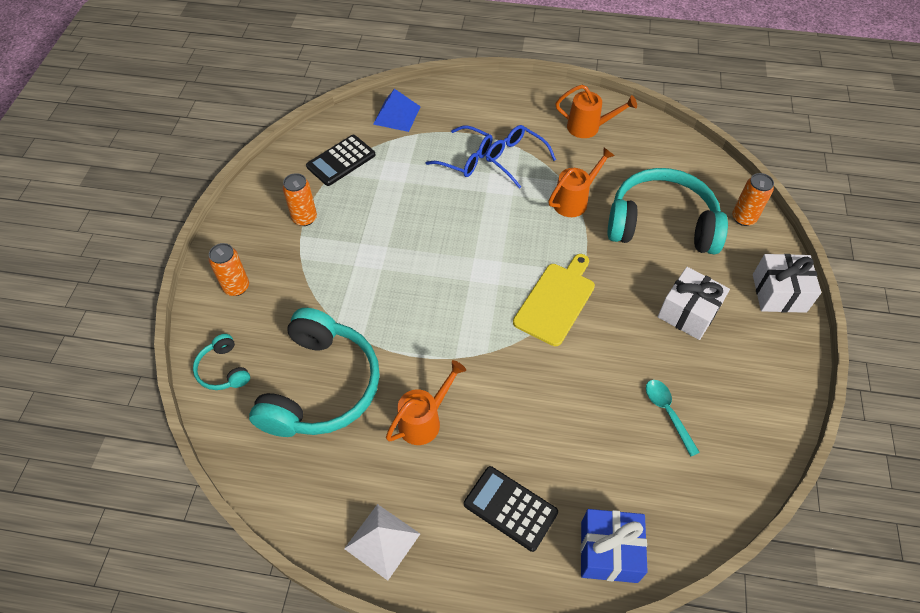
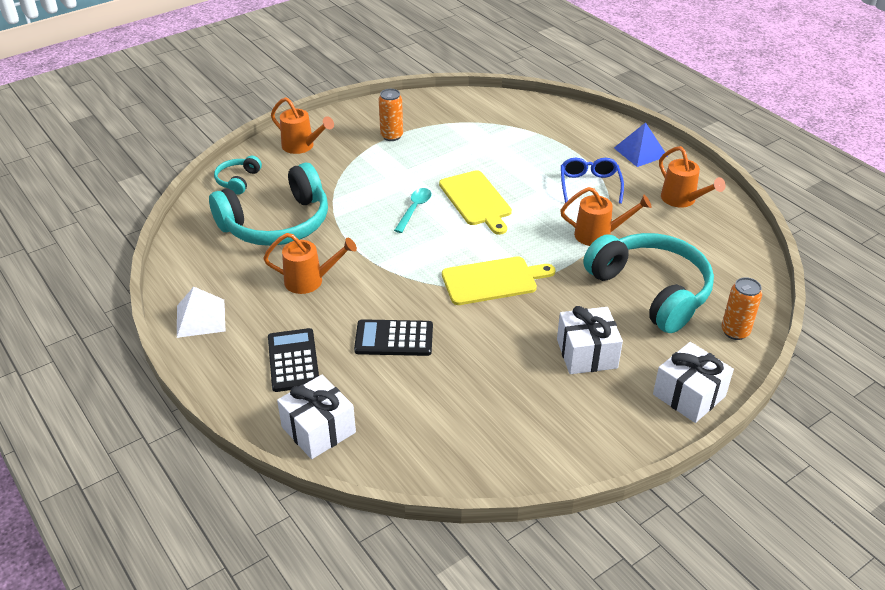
camera: 45 degrees right, 15 degrees down
(236, 287) = (302, 146): orange can -> orange watering can
(341, 161) = (460, 119): black calculator -> black calculator (394, 339)
(397, 115) = (537, 115): blue pyramid -> blue pyramid (640, 152)
(453, 234) = (476, 200): none -> yellow cutting board
(466, 159) = (551, 165): blue glasses -> none
(609, 551) = (318, 430): blue gift -> white gift
(667, 413) = (476, 394): turquoise spoon -> turquoise spoon (414, 209)

